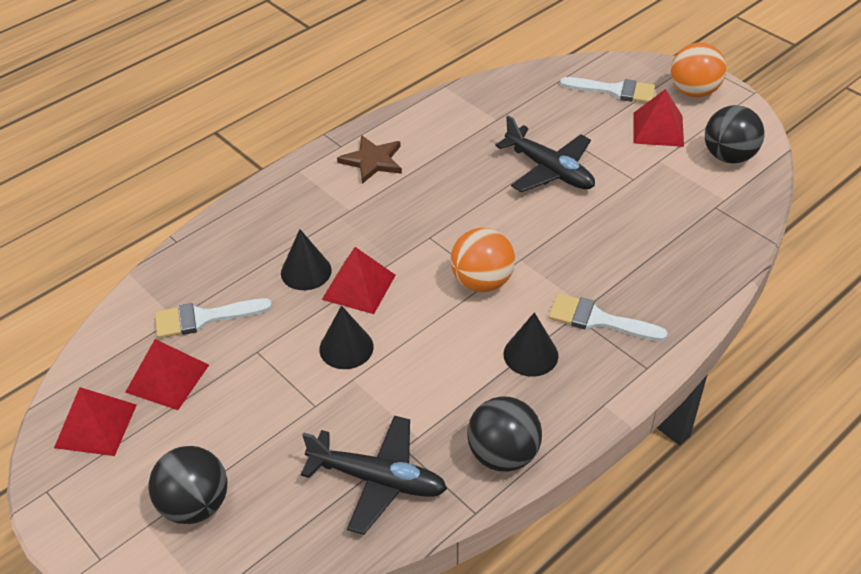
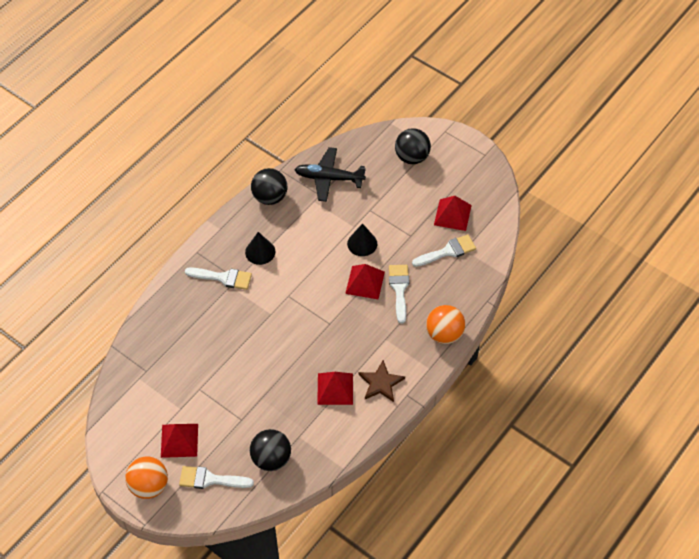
camera: 170 degrees right, 10 degrees up
(95, 425) = (477, 186): red pyramid -> red pyramid (335, 389)
(306, 271) = (399, 289): black cone -> white brush
(482, 282) = (292, 295): orange ball -> orange ball (444, 334)
(549, 170) = (256, 390): black plane -> none
(728, 156) = (131, 418): black ball -> black ball (271, 459)

